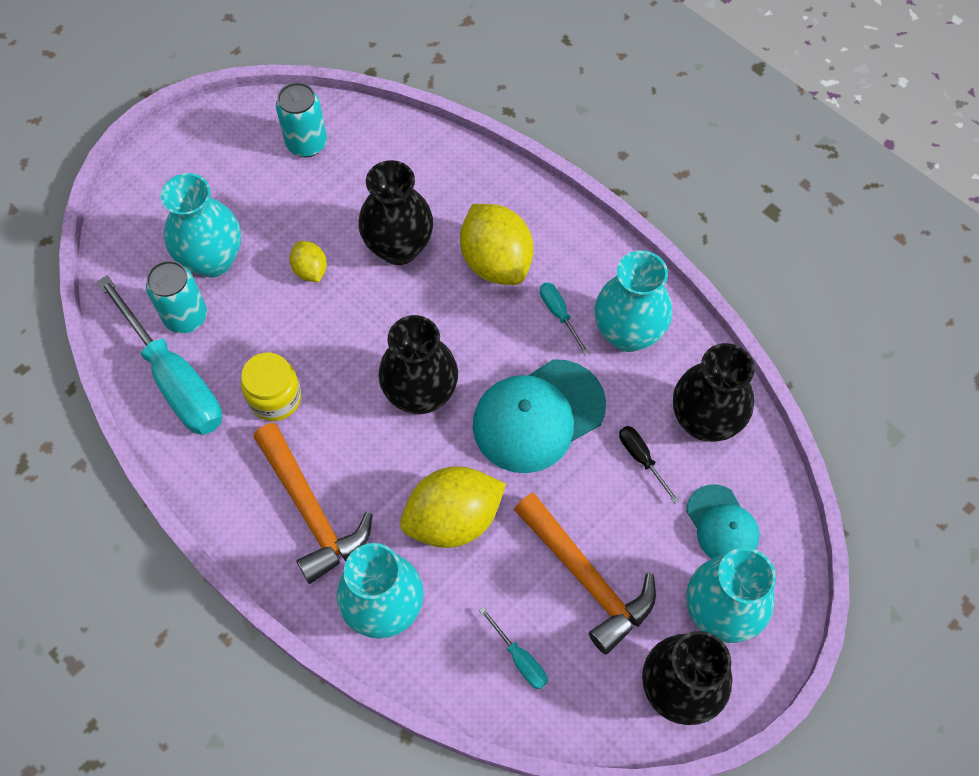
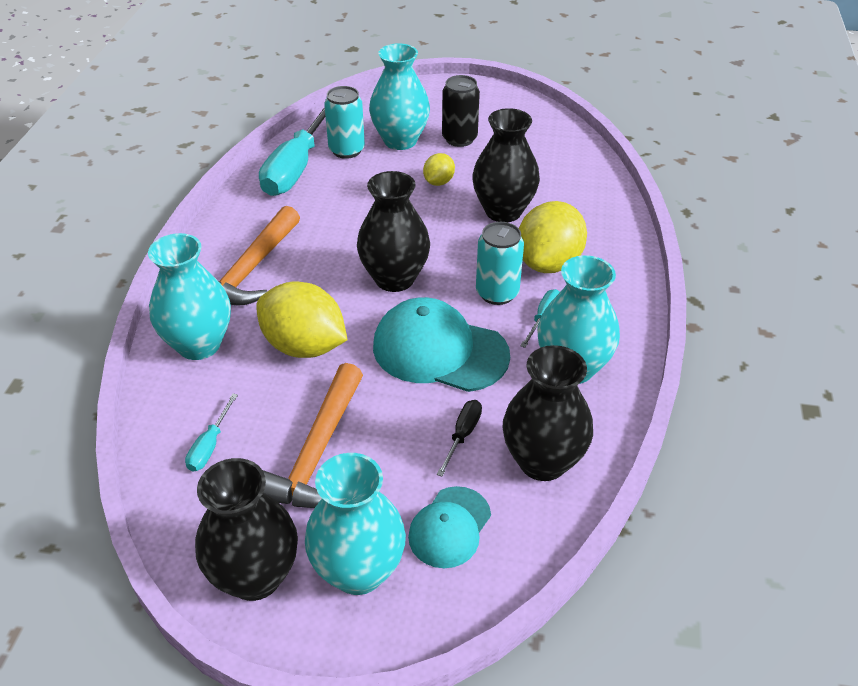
camera: 55 degrees right, 20 degrees down
(256, 207) = (459, 139): none -> black can
(275, 398) = (323, 213): yellow jar -> none
(306, 143) = (533, 135): turquoise can -> turquoise can (497, 293)

